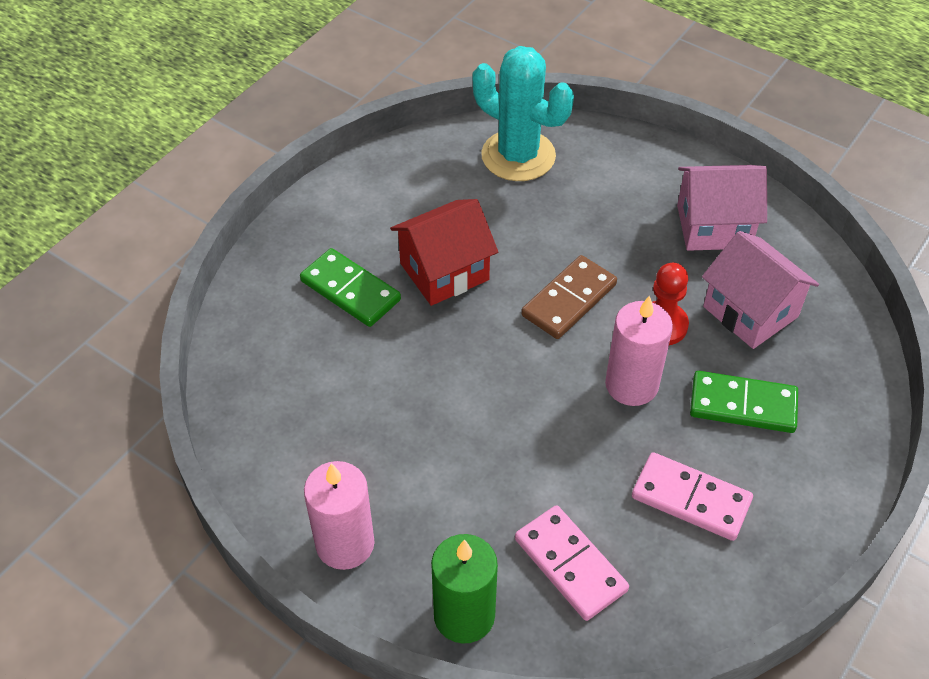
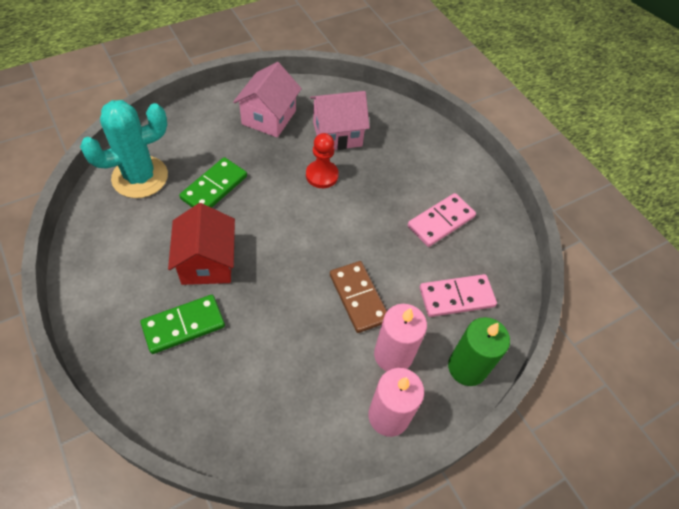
camera: 70 degrees left, 5 degrees up
(569, 300) = (275, 208): brown domino -> brown domino (358, 298)
(631, 385) = (354, 209): pink candle -> pink candle (393, 355)
(743, 405) = (394, 169): green domino -> green domino (214, 187)

